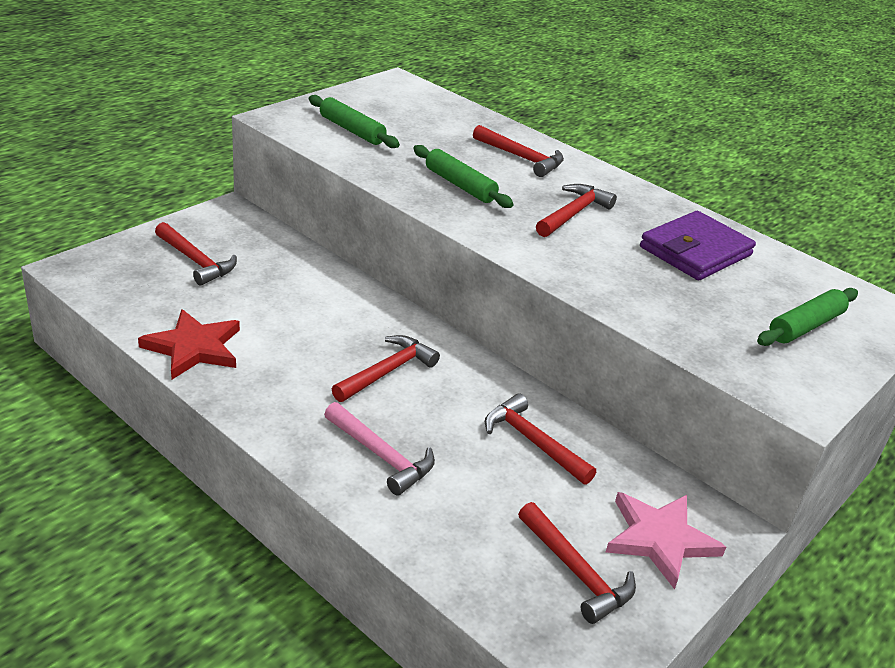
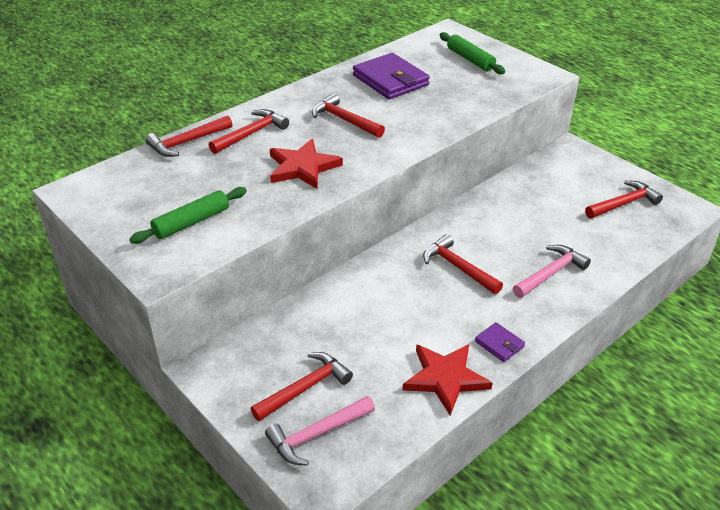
camera: 80 degrees left, 5 degrees up
(134, 267) = (317, 435): none -> pink hammer
(244, 393) = (499, 344): none -> purple wallet
(459, 185) = (302, 167): green rolling pin -> red star
(532, 442) = (519, 207): red hammer -> red hammer (187, 142)
(659, 539) = (588, 172): pink star -> none

